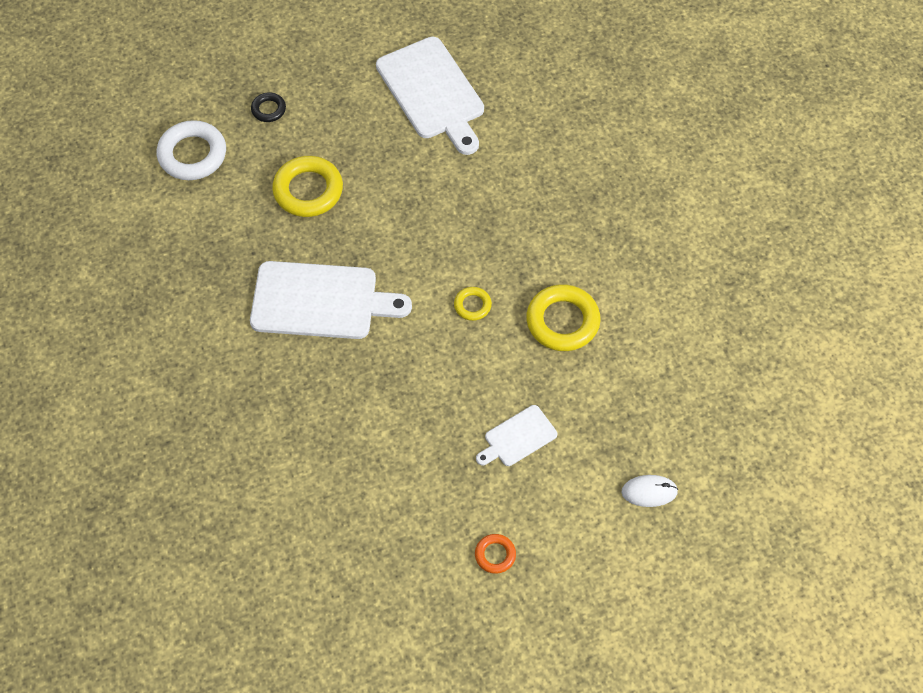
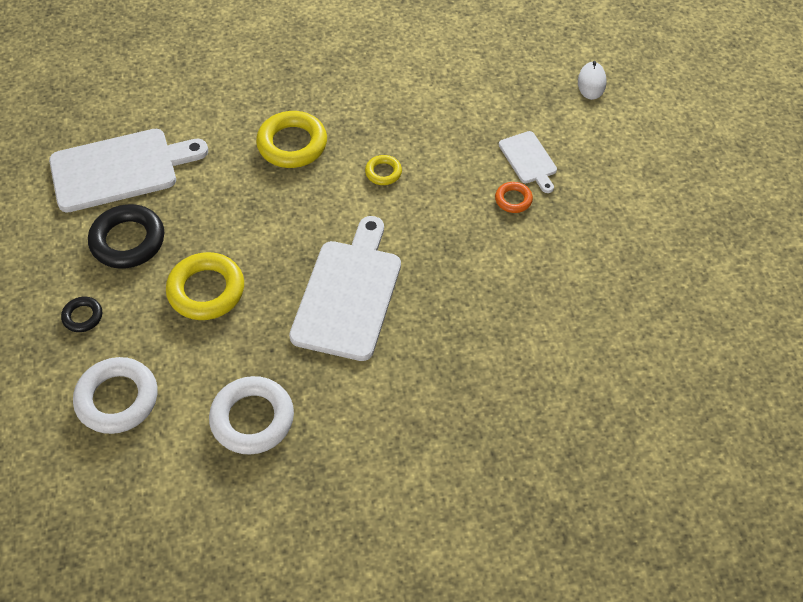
camera: 80 degrees left, 5 degrees down
(183, 253) = (252, 419): none -> white ring
(352, 120) = (128, 241): none -> black ring
(495, 555) = (642, 192): orange ring -> orange ring (513, 200)
(562, 321) = (415, 111): yellow ring -> yellow ring (292, 144)

